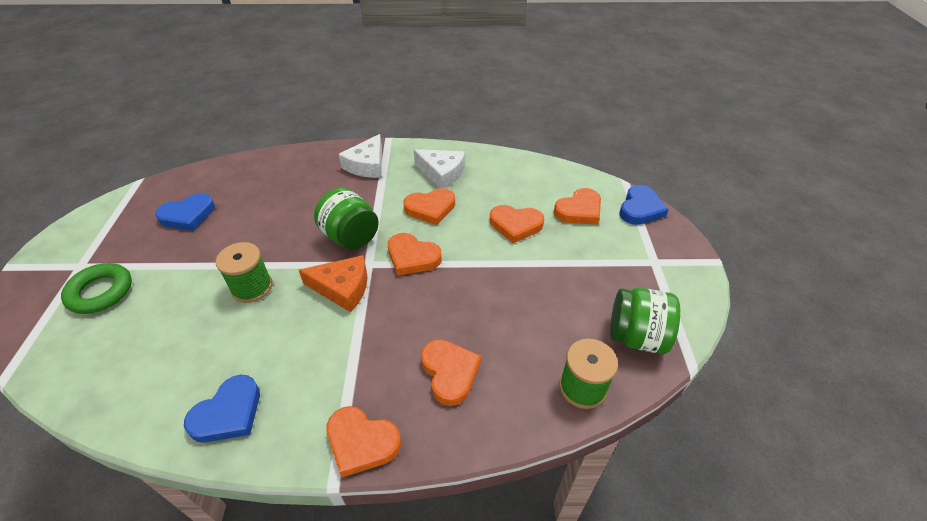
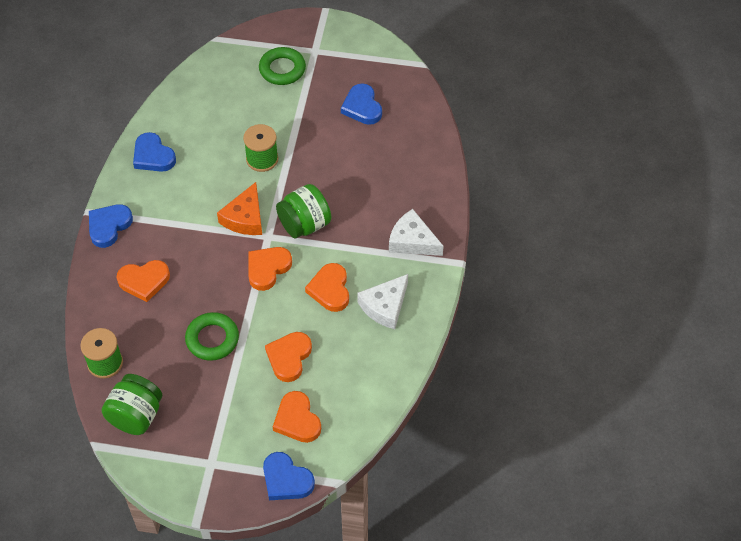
camera: 100 degrees right, 10 degrees up
(361, 442) = (109, 226): orange heart -> blue heart
(514, 287) = (212, 339): none -> green ring

